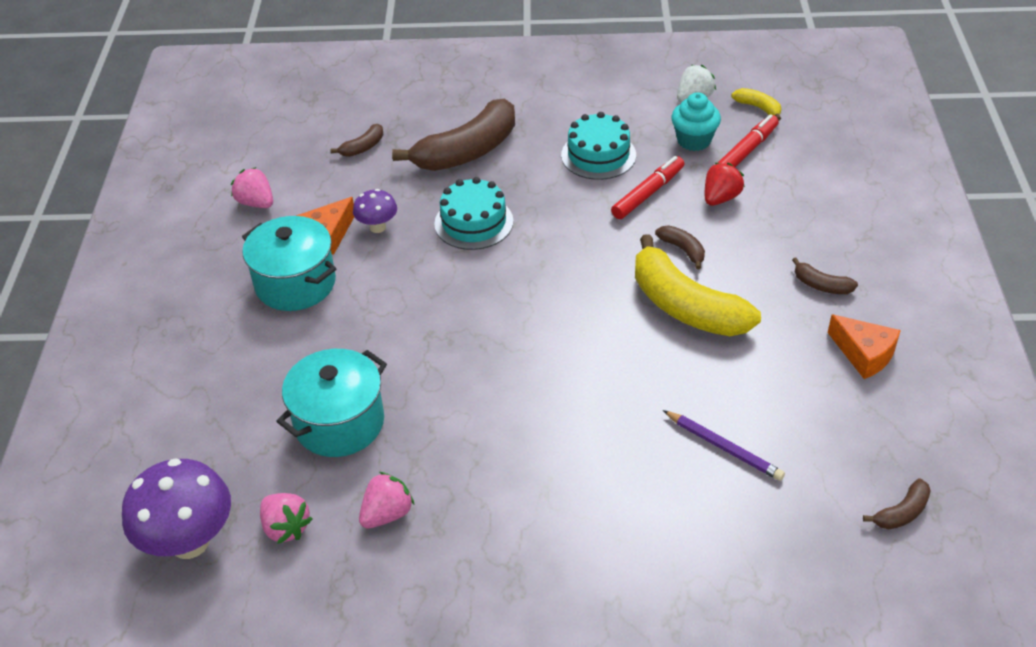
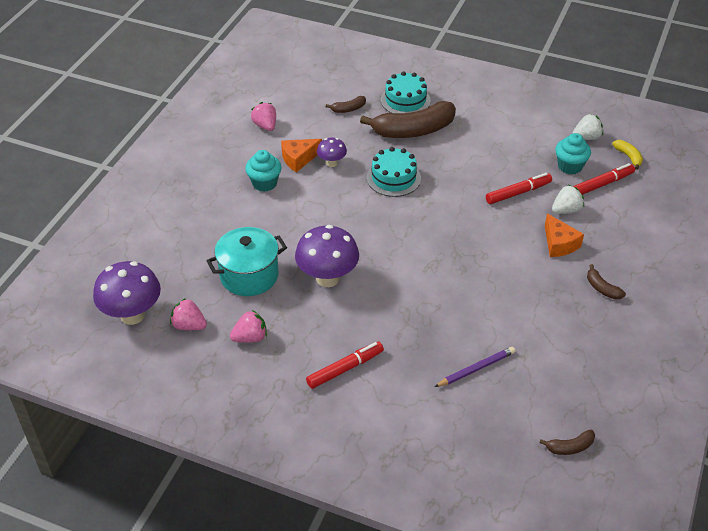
camera: 20 degrees right, 0 degrees up
(286, 527) = (189, 325): pink strawberry -> pink strawberry turned 135 degrees clockwise
(295, 283) = (264, 183): turquoise pot -> turquoise cupcake
(455, 390) = (327, 278): none -> purple mushroom
(547, 511) = (345, 369): none -> red marker
(598, 155) = (499, 158): turquoise cake -> turquoise cake (405, 100)
(683, 250) = (521, 236): brown banana -> none
(685, 306) = (501, 273): yellow banana -> none
(720, 198) = (566, 210): red strawberry -> white strawberry
(724, 448) = (476, 369): purple pencil -> purple pencil turned 90 degrees counterclockwise
(864, 354) = (604, 341): orange cheese -> orange cheese (559, 244)

